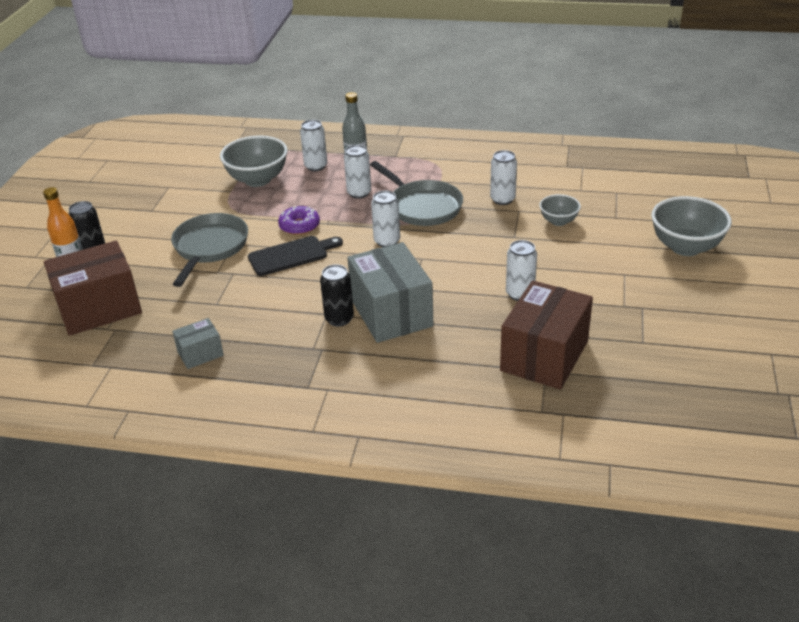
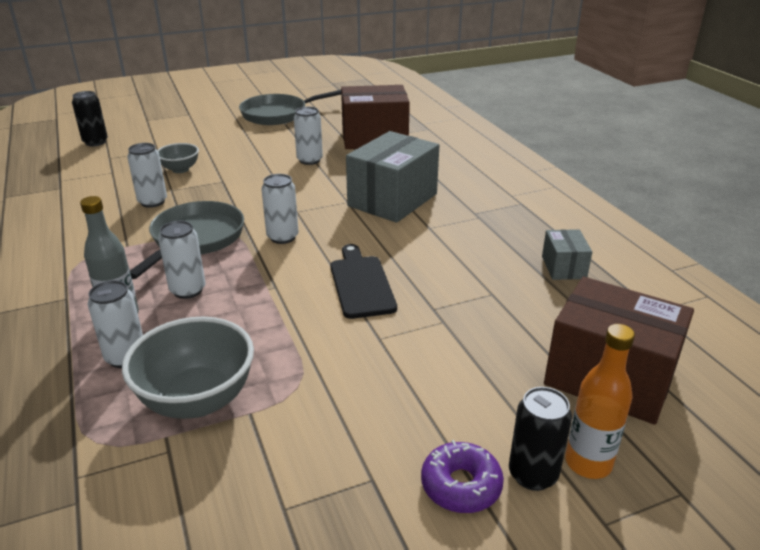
camera: 125 degrees left, 5 degrees down
(200, 353) = (563, 267): grey box -> grey box turned 60 degrees clockwise
(209, 247) = (405, 354): grey pan -> grey pan (278, 114)
(291, 255) = (361, 284): black cutting board -> black cutting board turned 45 degrees clockwise
(299, 226) = (297, 303): purple donut -> purple donut (461, 485)
(339, 319) = (428, 219): black can -> black can (95, 142)
(685, 247) = (190, 122): grey bowl -> none

